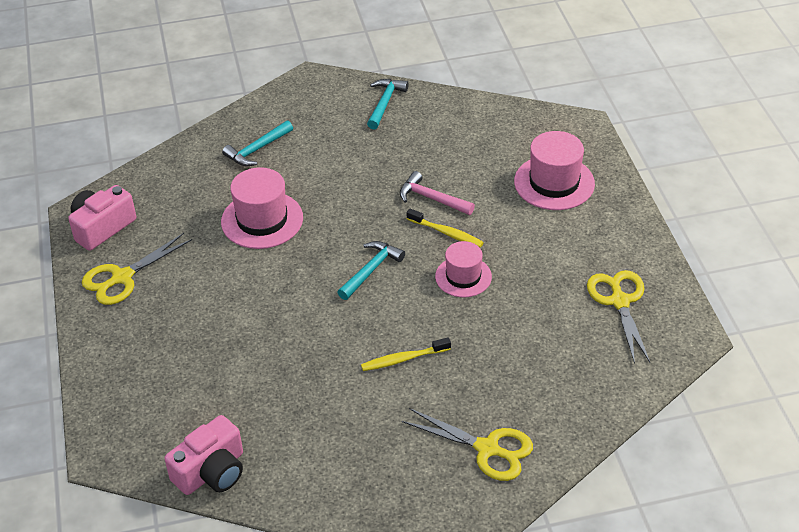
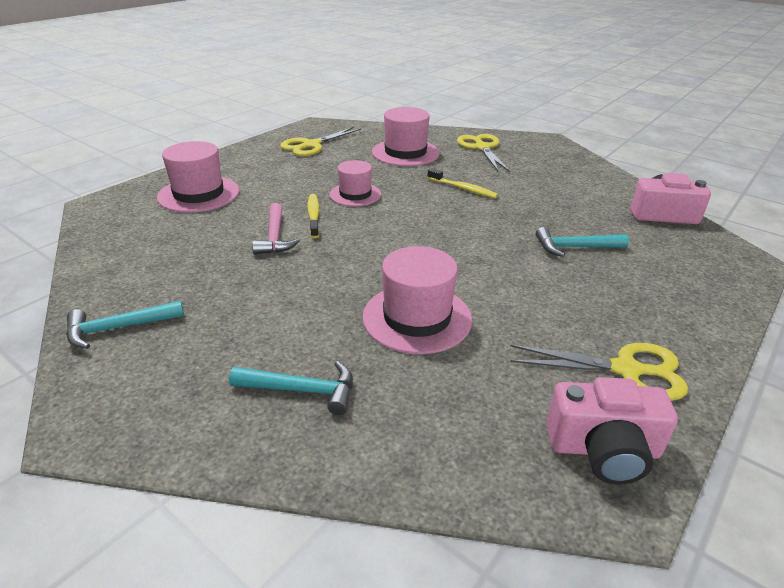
camera: 130 degrees left, 10 degrees down
(371, 270) = (400, 231): turquoise hammer -> turquoise hammer (574, 247)
(532, 369) = (405, 153): none -> pink hat

